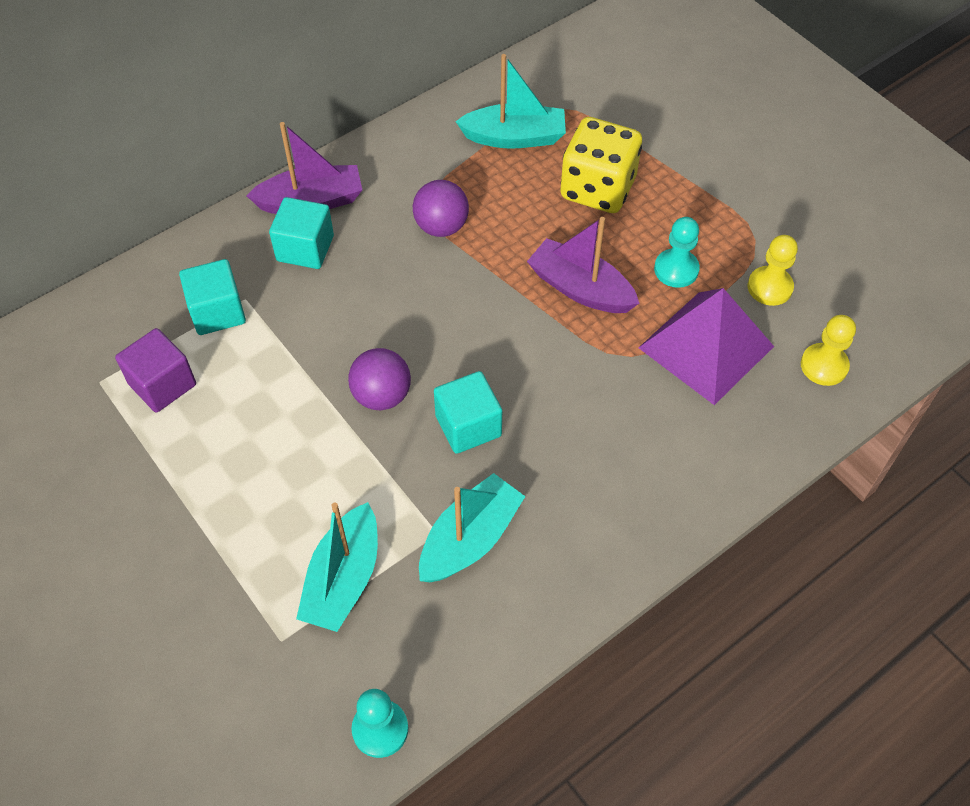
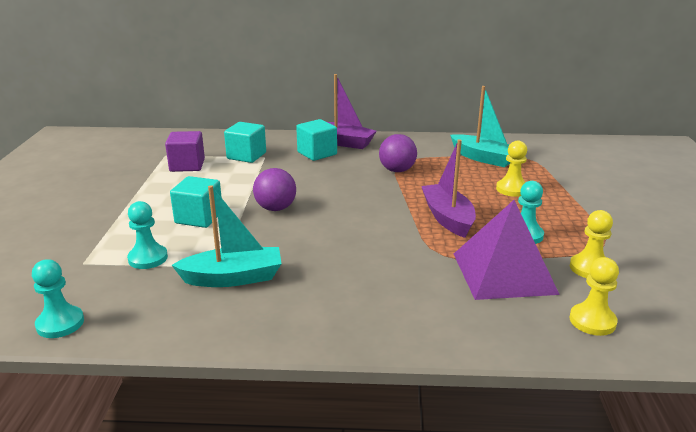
camera: 40 degrees right, 30 degrees down
(343, 579) = (148, 258): turquoise boat -> turquoise pawn
(468, 426) = (302, 237): turquoise cube -> turquoise cube (199, 218)
(598, 188) = (512, 189): yellow dice -> yellow pawn

